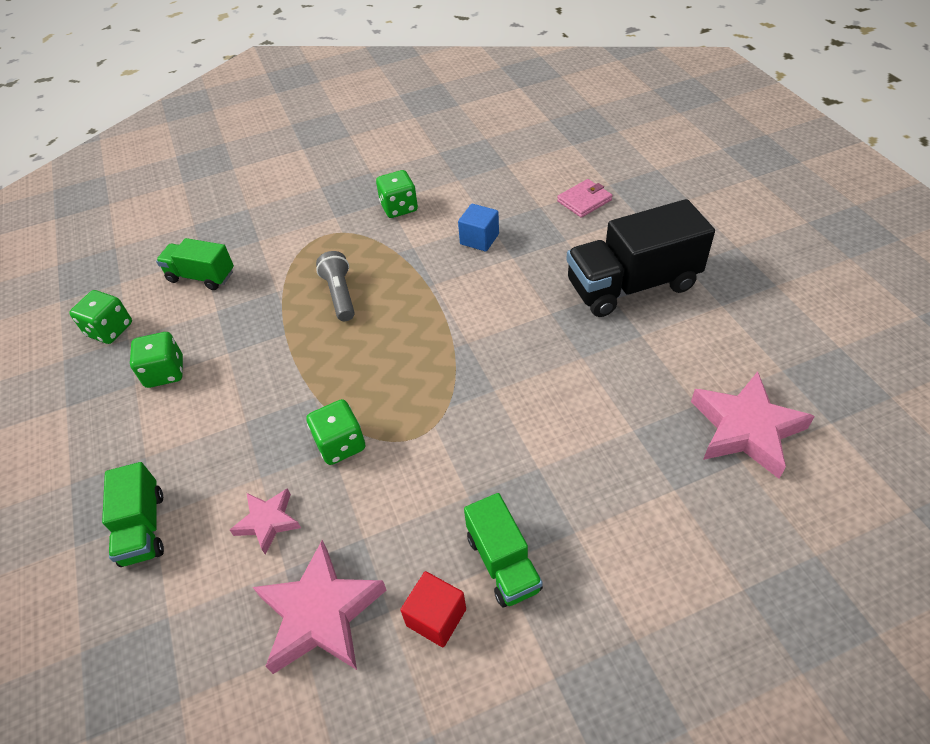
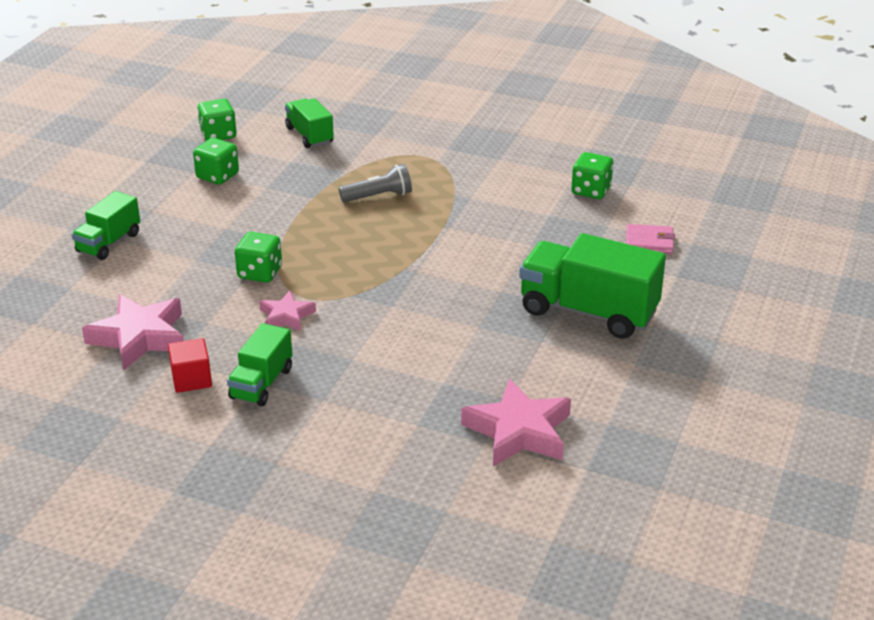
camera: 40 degrees right, 15 degrees down
(268, 522) = (170, 282): pink star -> pink star (286, 316)
(340, 295) = (378, 196): grey flashlight -> grey flashlight turned 45 degrees clockwise
(399, 207) = (500, 168): green dice -> green dice (591, 190)
(479, 239) = (525, 219): blue cube -> none
(632, 285) = (588, 312): black truck -> green truck

